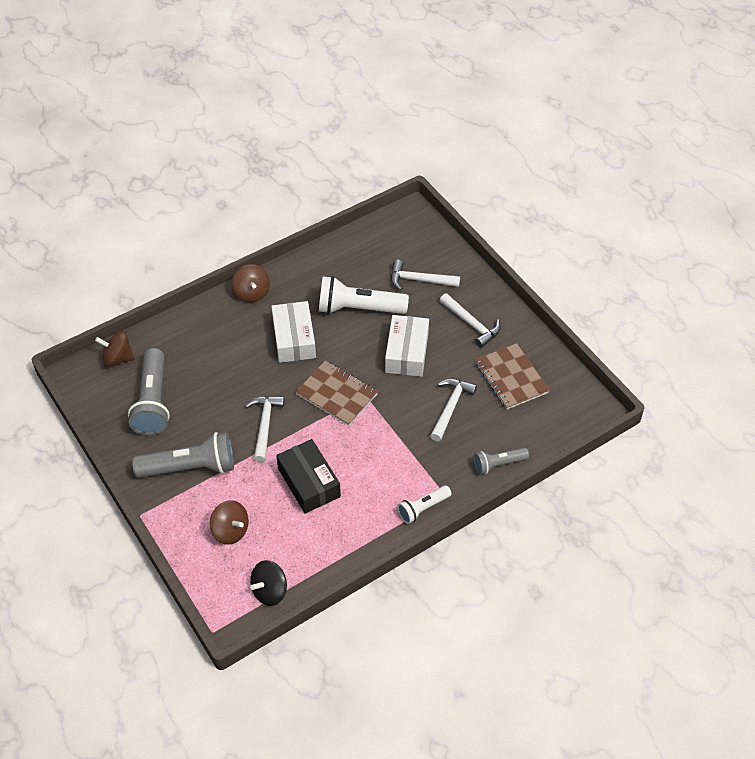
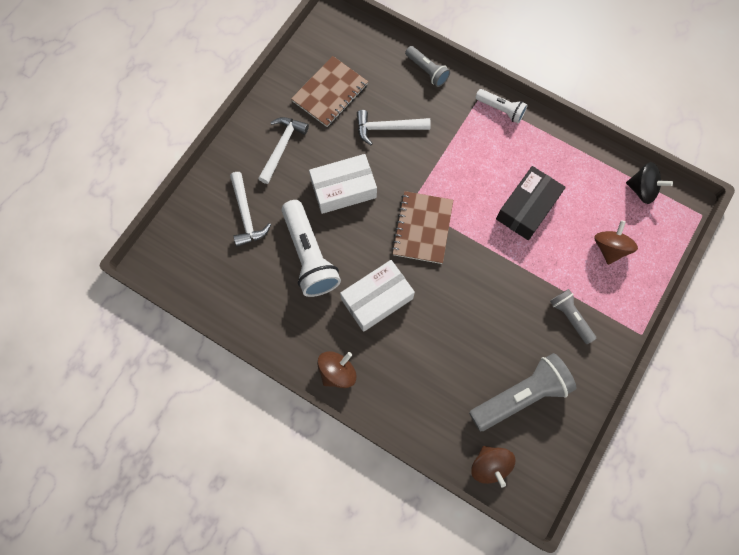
camera: 115 degrees left, 20 degrees up
(190, 467) = (570, 317): grey flashlight -> grey flashlight, size x0.56
(265, 425) = (490, 275): white hammer -> none

